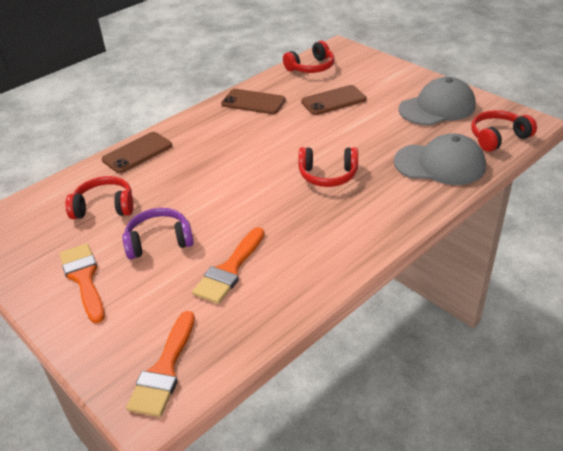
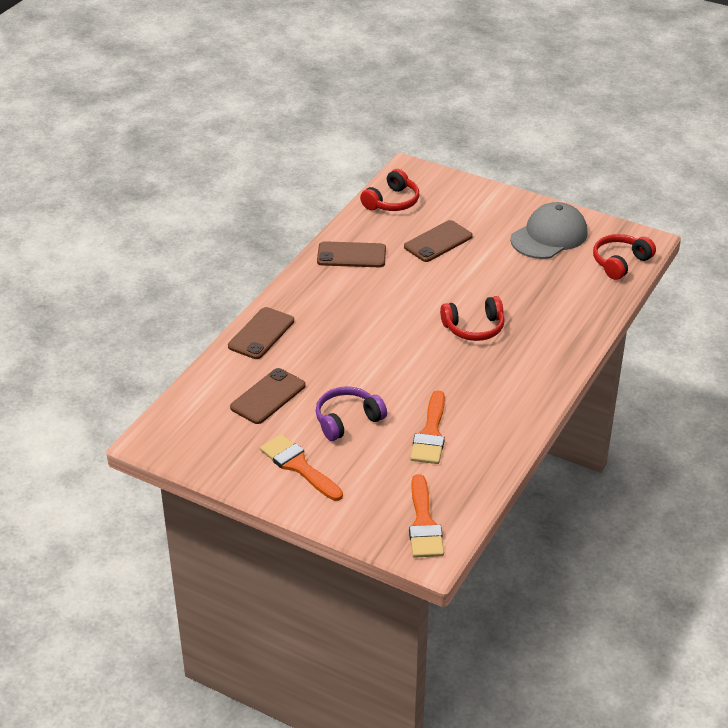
camera: 20 degrees left, 0 degrees up
(104, 207) = (268, 396): red headphones -> brown phone
(440, 164) = (576, 300): grey cap -> none

